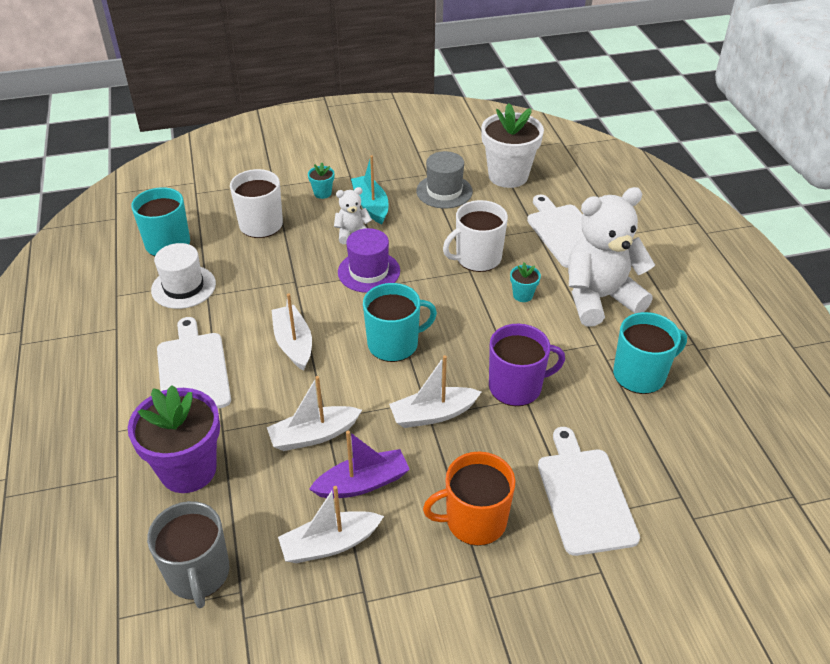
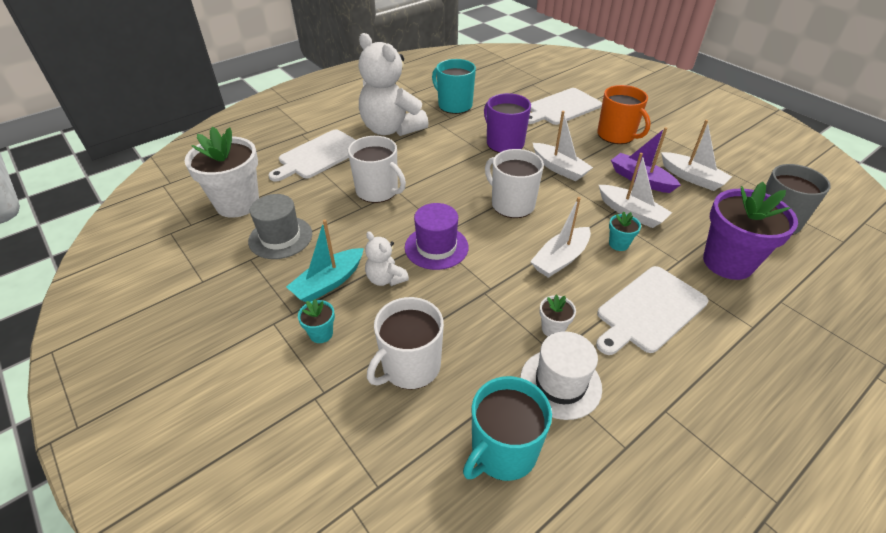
camera: 115 degrees left, 0 degrees up
(228, 304) = (553, 329): none -> white flower pot
(394, 344) = (512, 204): turquoise mug -> white mug
(523, 295) = (410, 160): turquoise flower pot -> turquoise flower pot (618, 244)

